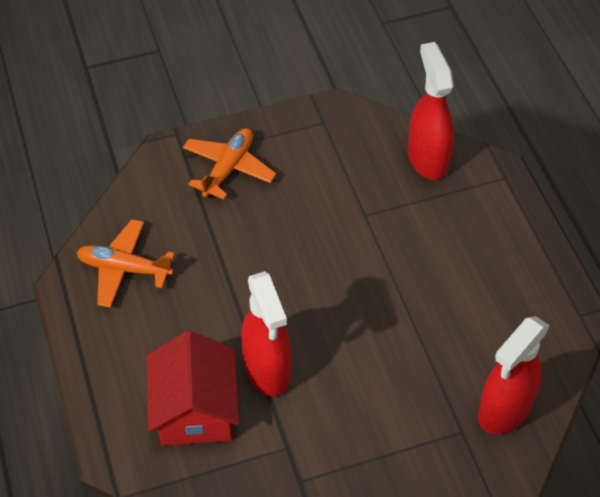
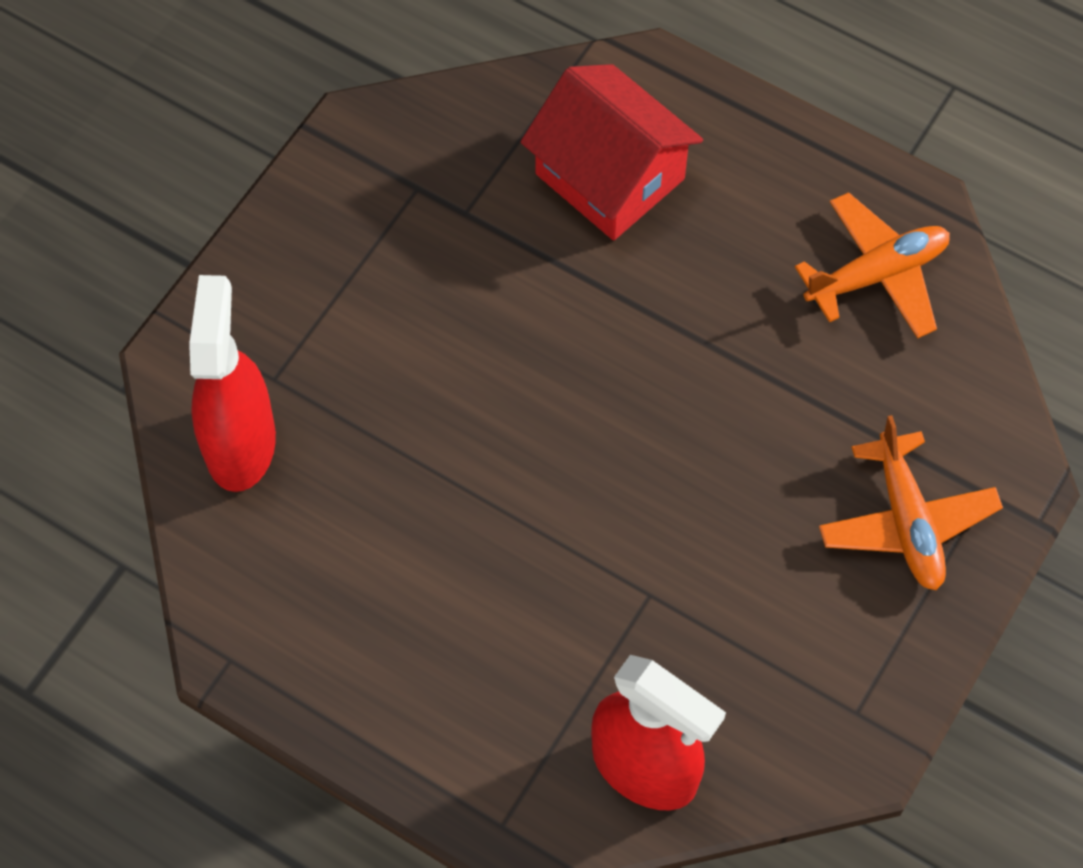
camera: 140 degrees right, 10 degrees up
(267, 370) = (573, 281): red spray bottle -> none

